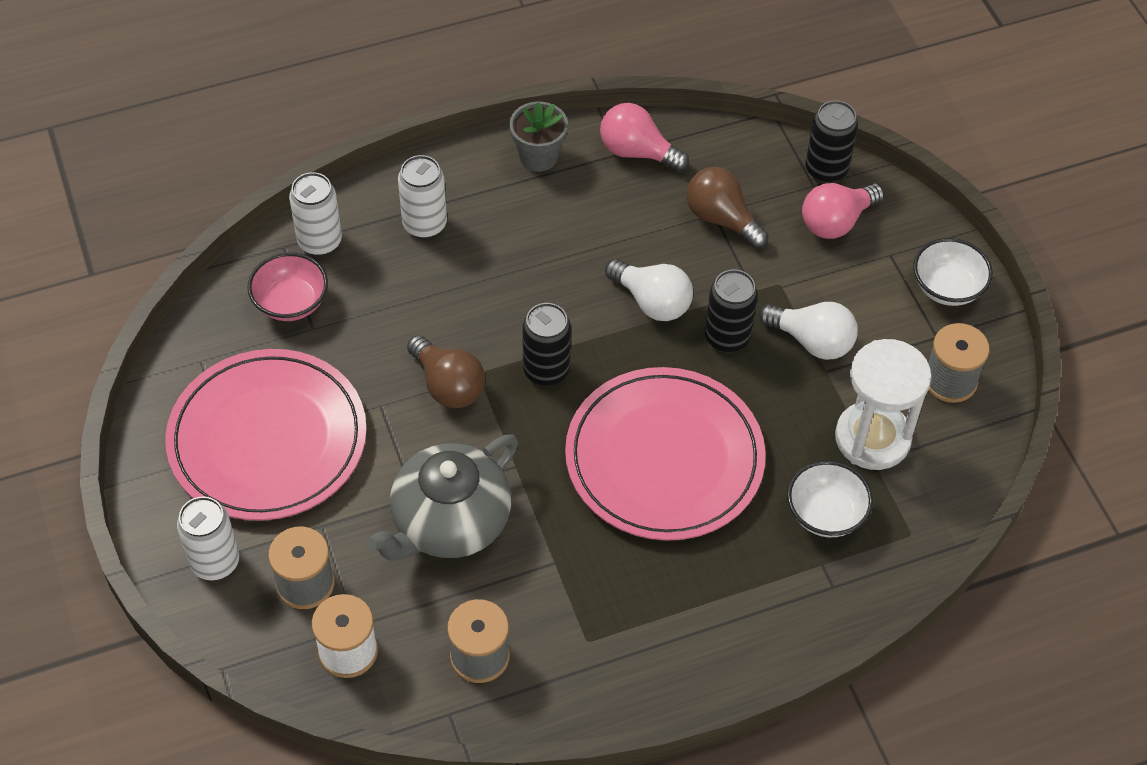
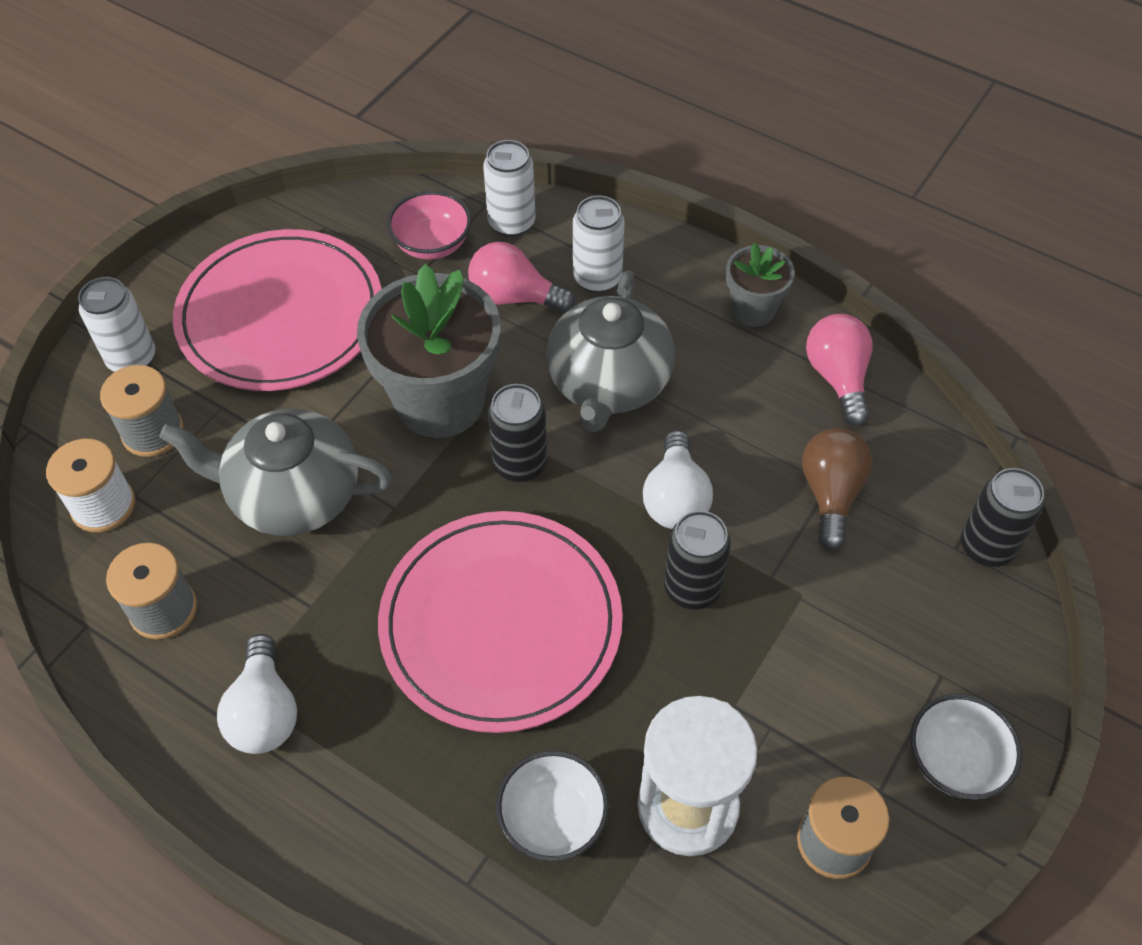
camera: 55 degrees right, 0 degrees up
(448, 385) = (440, 402): brown light bulb -> grey flower pot
(524, 277) = (608, 383): none -> grey teapot
(812, 341) = (758, 669): white light bulb -> white light bulb (264, 712)
(836, 222) = (931, 597): pink light bulb -> pink light bulb (514, 297)

